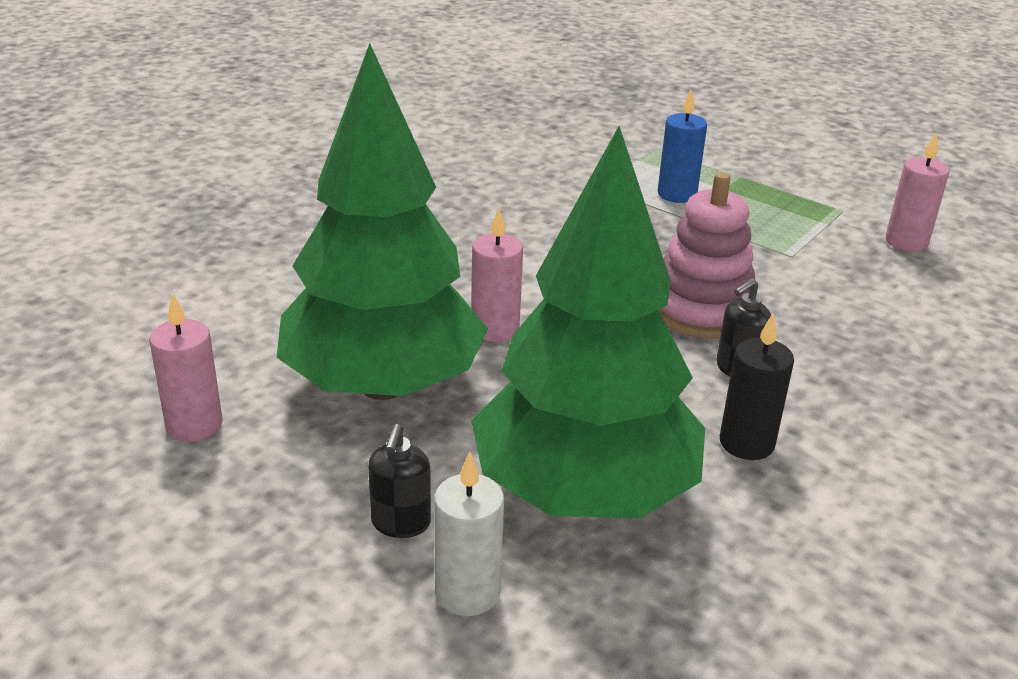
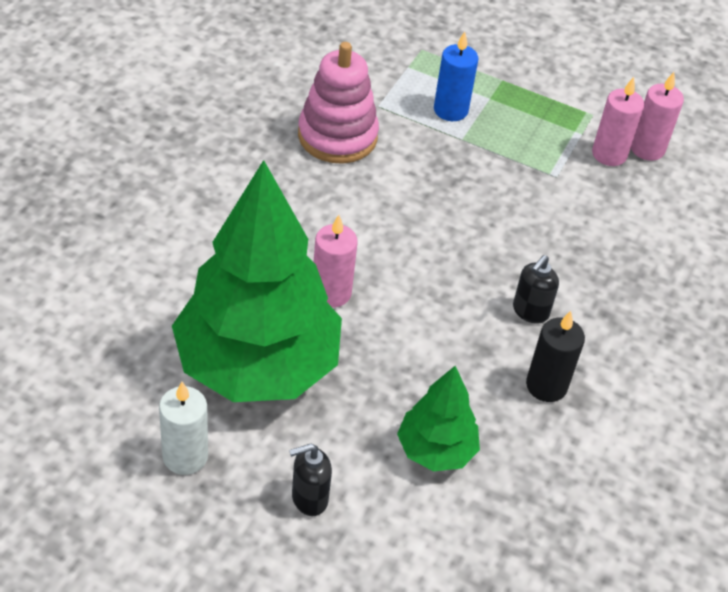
camera: 15 degrees left, 15 degrees up
(194, 425) = (120, 428): pink candle -> pink candle (609, 154)
(400, 523) = (309, 498): black soap dispenser -> black soap dispenser turned 75 degrees clockwise
(467, 592) = (372, 551): white candle -> white candle (185, 456)
(584, 492) = (436, 450): green tree -> green tree, size x0.48
(701, 310) = (492, 250): pink stacking toy -> pink stacking toy (337, 136)

